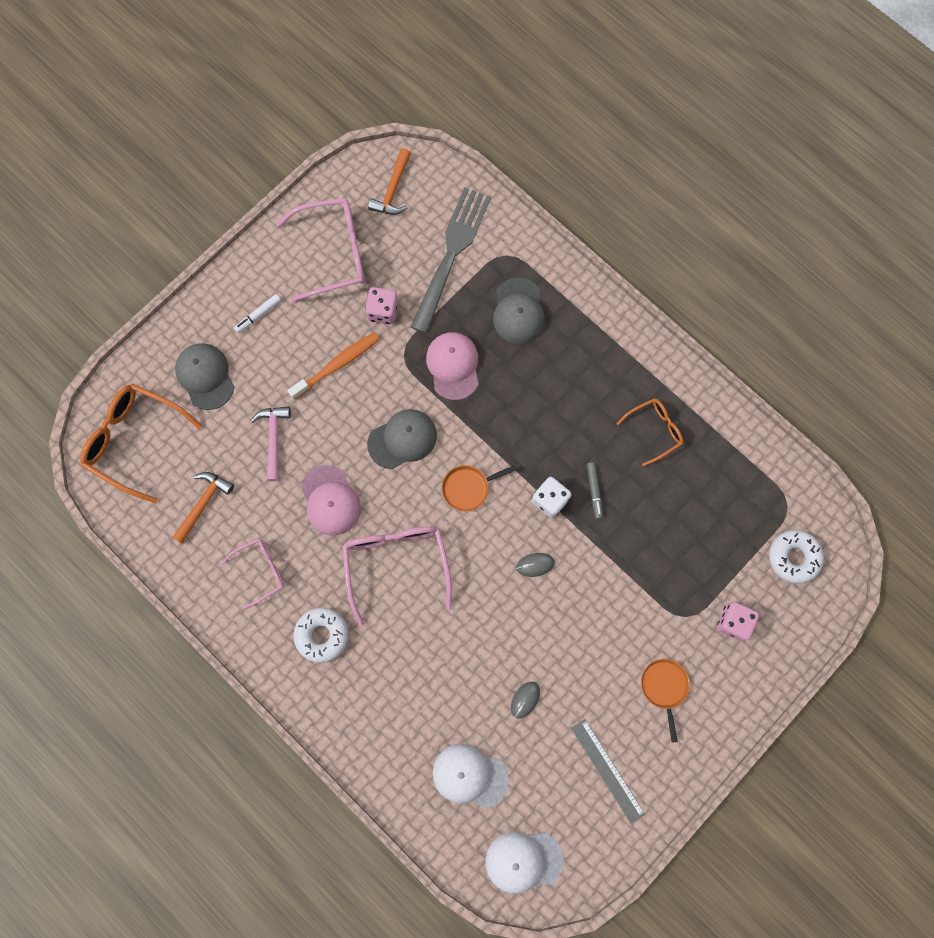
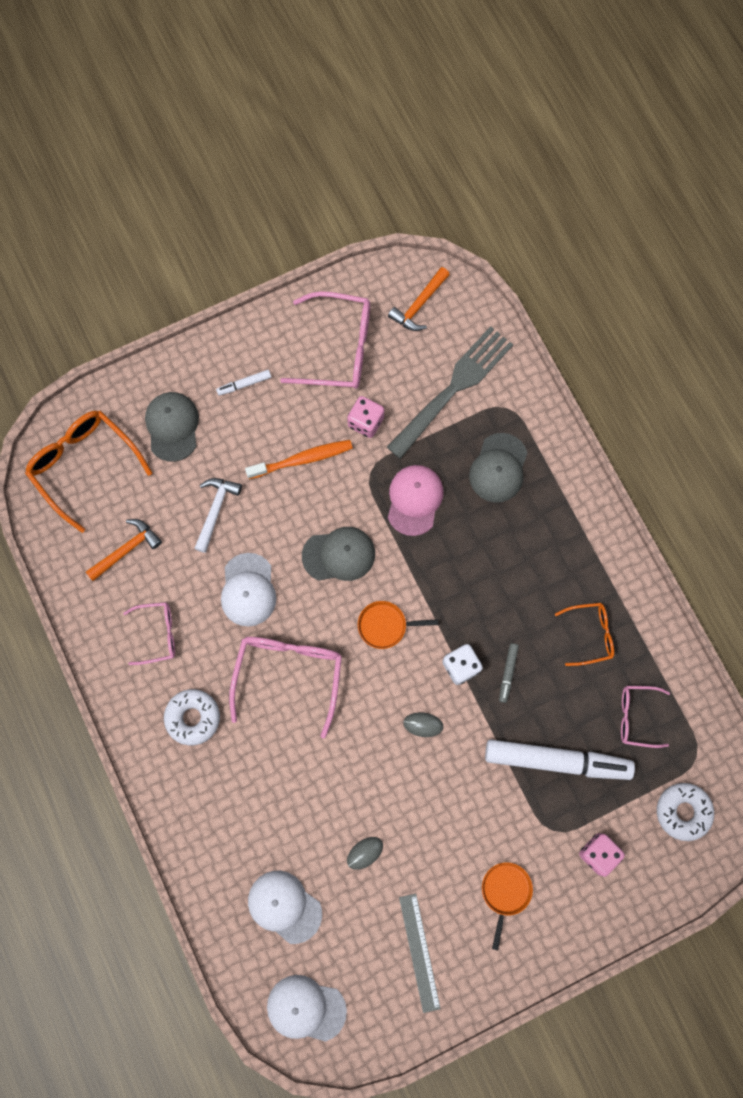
camera: 20 degrees right, 0 degrees up
(273, 439) = (215, 510): pink hammer -> white hammer
(330, 500) = (248, 590): pink cap -> white cap
(666, 553) = (557, 760): none -> white marker
(722, 488) = (636, 716): none -> pink glasses

